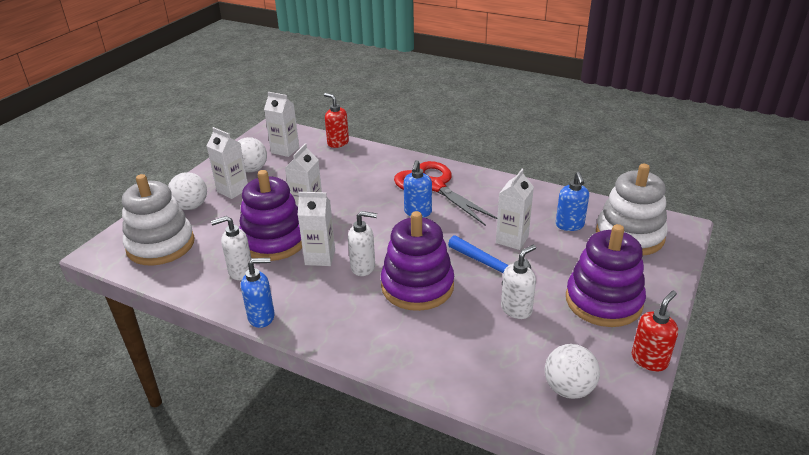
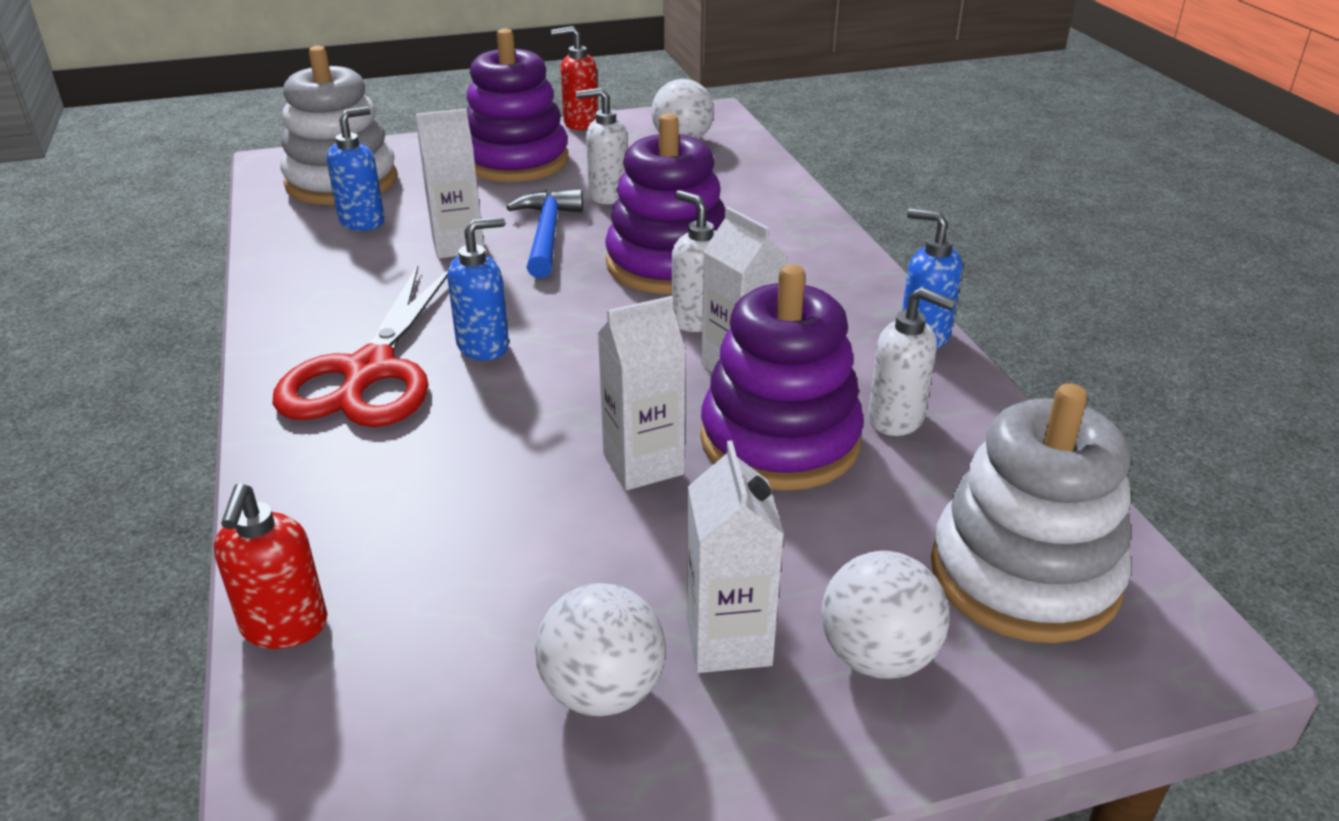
camera: 135 degrees left, 0 degrees up
(285, 150) = (428, 709): white carton -> none

